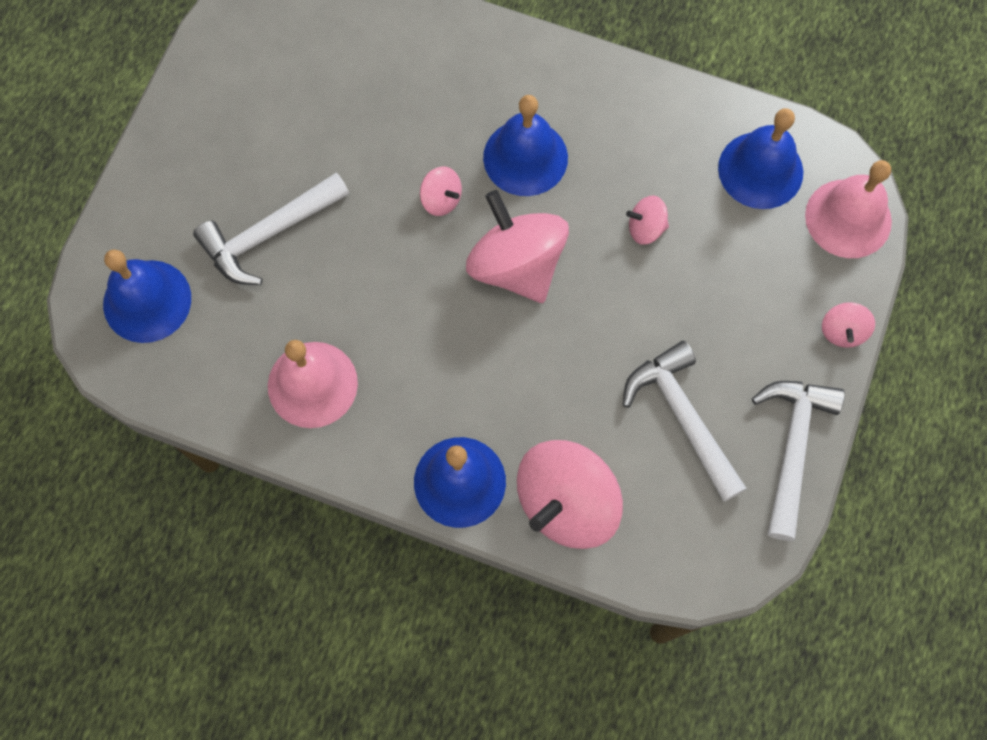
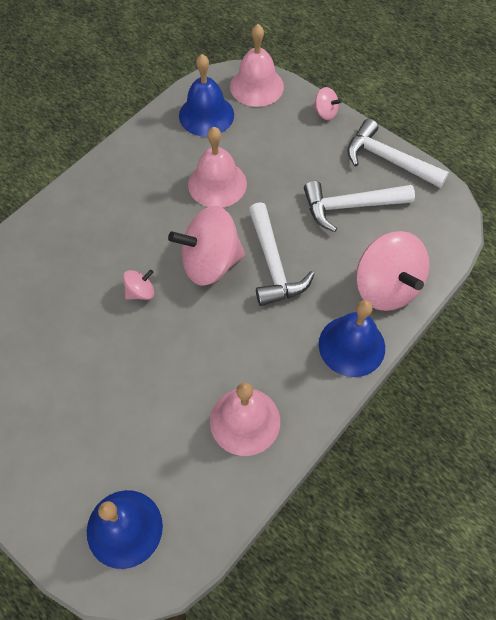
camera: 70 degrees left, 10 degrees down
(269, 234) = (111, 416): white hammer -> white hammer (273, 264)
(525, 157) = (135, 232): blue bell -> none
(645, 228) = (217, 184): pink spinning top -> pink bell

